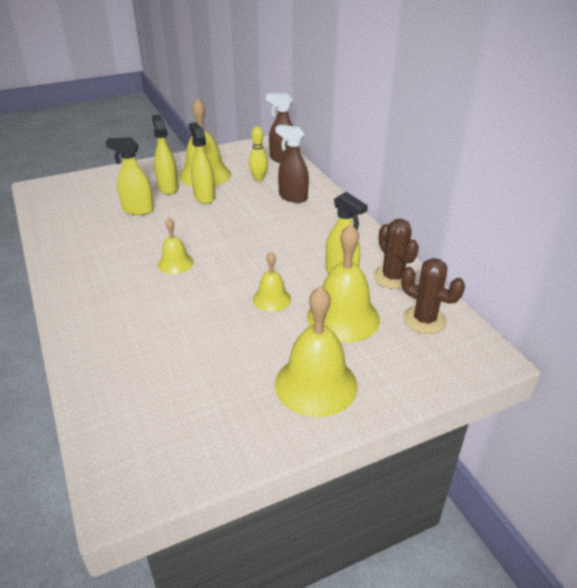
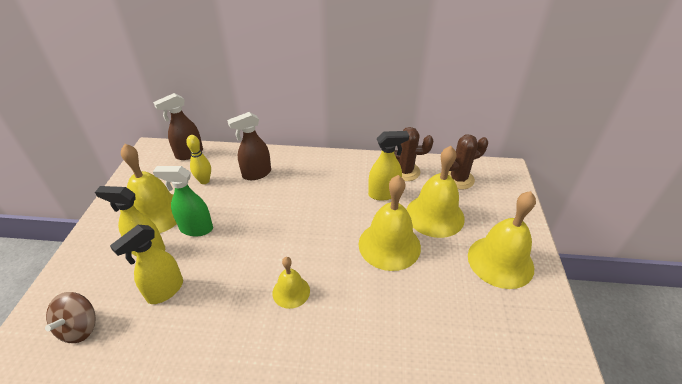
camera: 60 degrees left, 5 degrees up
(89, 194) = (80, 327): none -> brown spinning top
(204, 197) = (196, 229): yellow spray bottle -> green spray bottle
(272, 299) = (389, 245): yellow bell -> yellow bell, size x1.82

